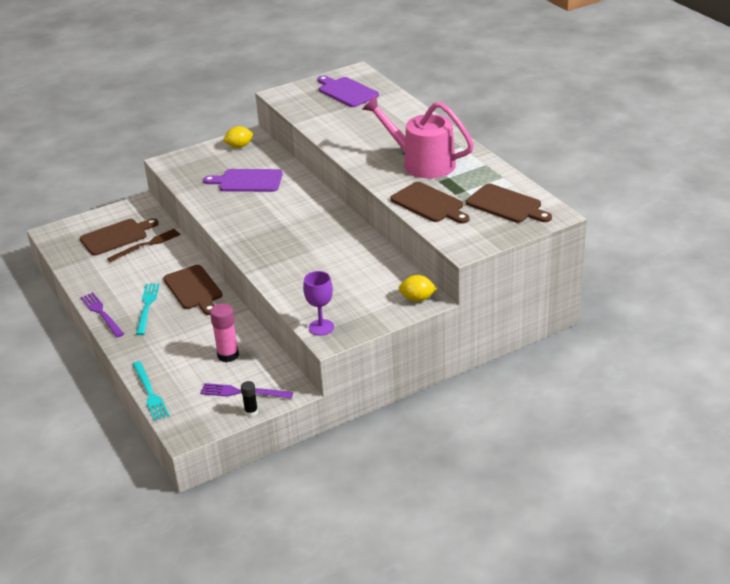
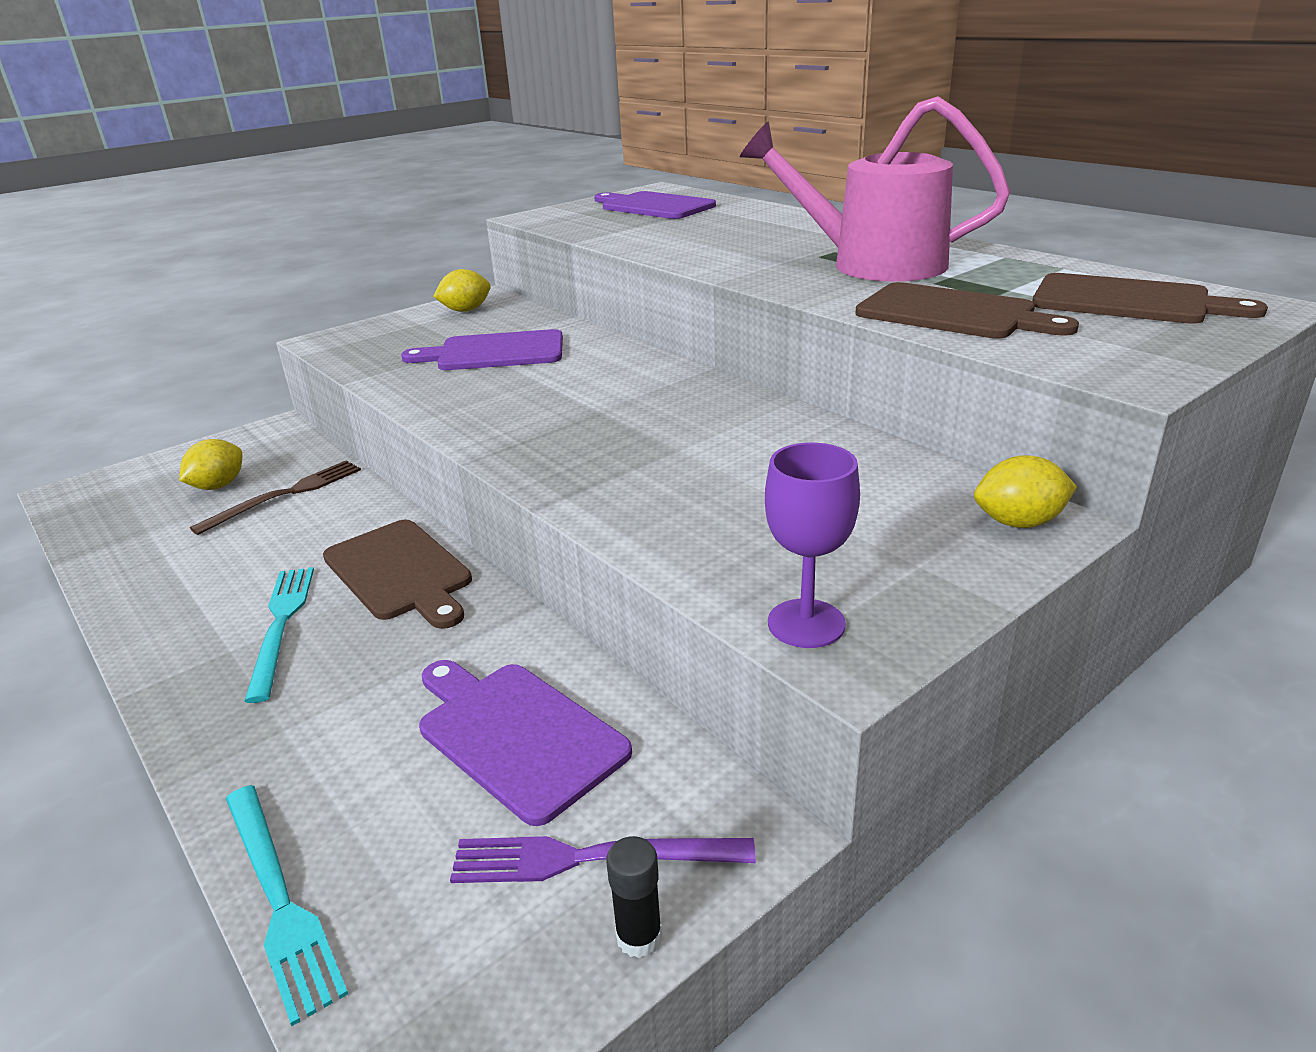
camera: 10 degrees left, 5 degrees down
(101, 314) = (156, 655): purple fork -> none
(116, 236) = (218, 486): brown cutting board -> yellow lemon
(228, 355) = (517, 734): pink glue stick -> purple cutting board

